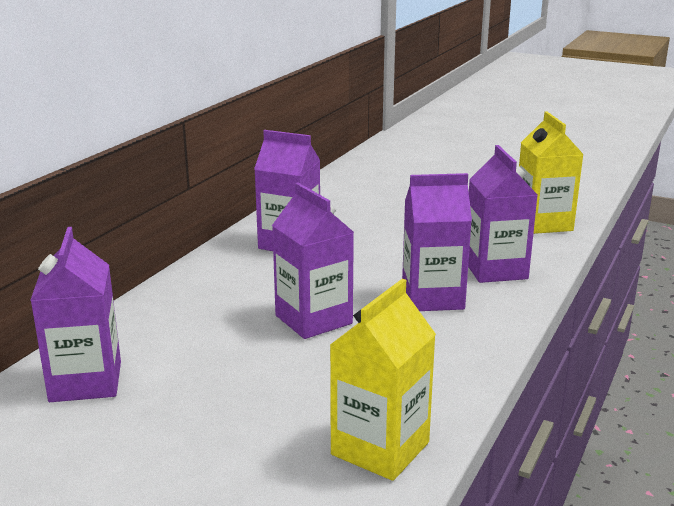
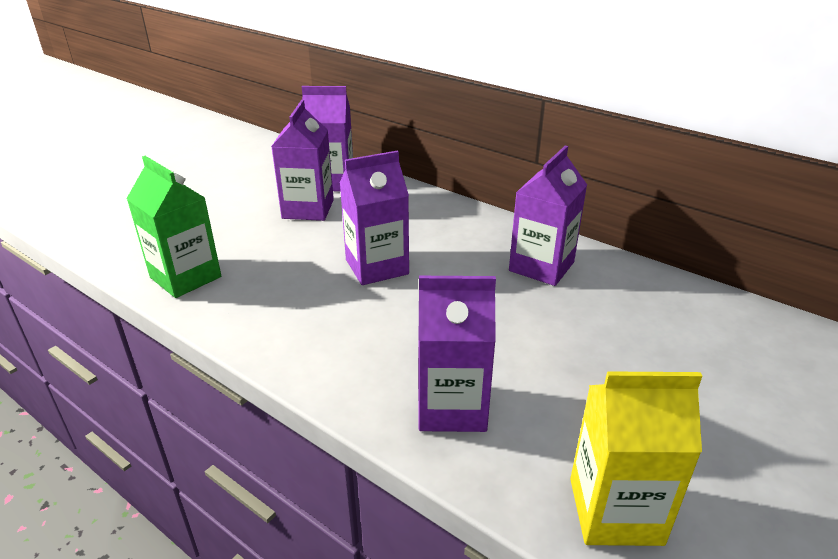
camera: 100 degrees right, 10 degrees up
(380, 448) = (185, 277): yellow carton -> green carton
(432, 298) = (394, 341): purple carton -> purple carton (308, 209)

